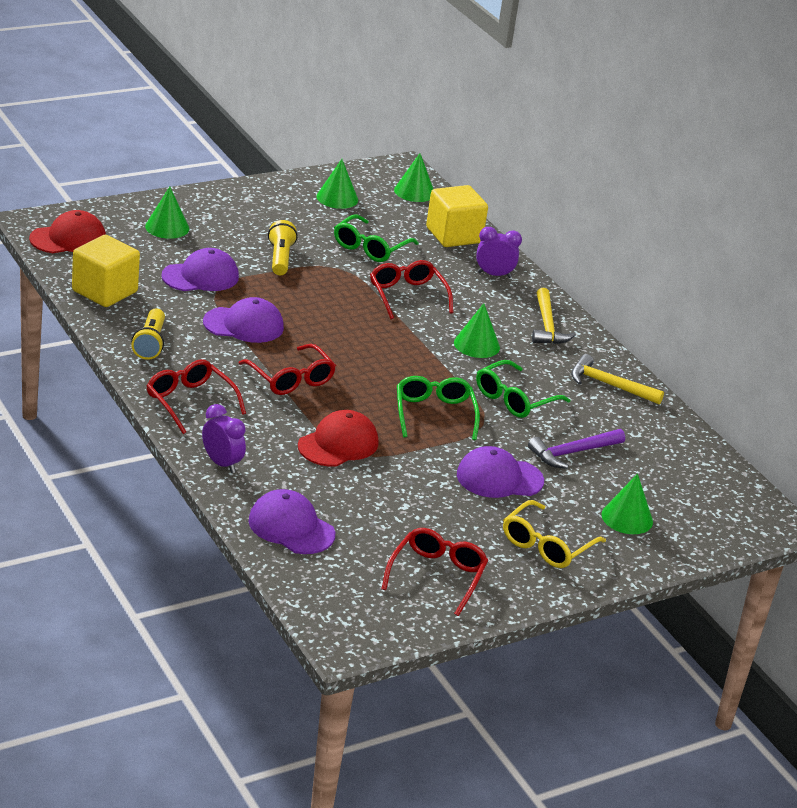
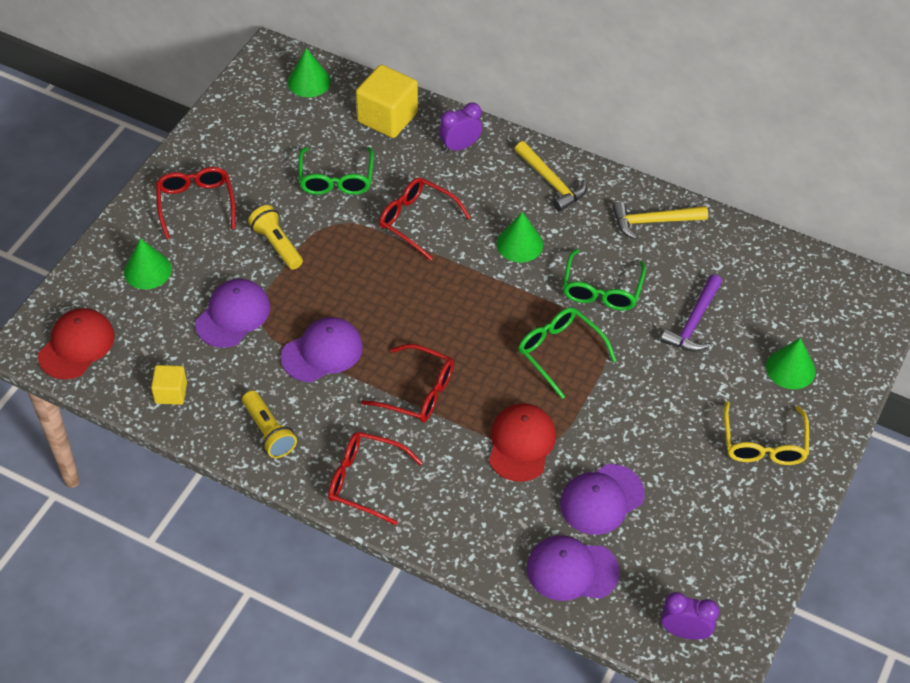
camera: 30 degrees left, 20 degrees up
(104, 291) = (171, 393): yellow cube -> yellow cube, size x0.56
(221, 464) = (455, 537): purple clock -> purple clock (684, 632)
(337, 198) = (254, 133): green cone -> none
(437, 576) = (720, 541): red glasses -> red glasses (196, 204)
(499, 478) = (668, 392): purple cap -> purple cap (601, 499)

